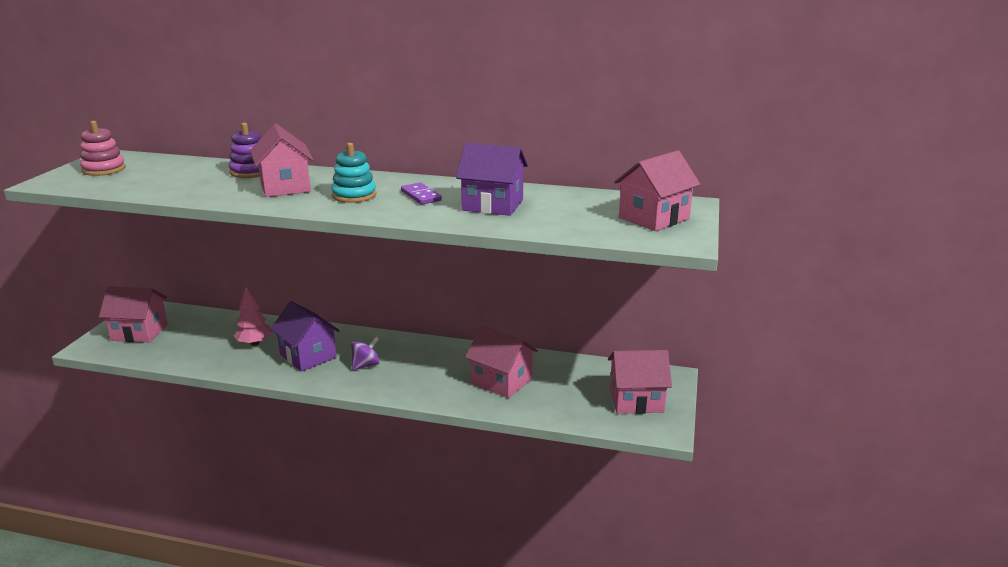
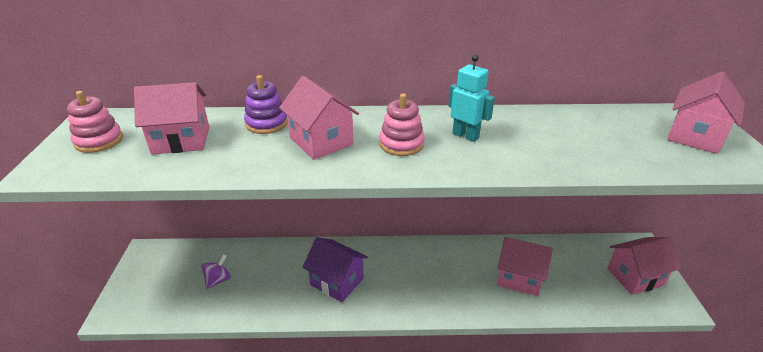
camera: 15 degrees left, 10 degrees up
(139, 332) = (157, 283): pink house -> pink house (181, 140)
(255, 343) = (278, 275): pink tree -> none
(354, 195) = (401, 144): turquoise stacking toy -> pink stacking toy
(366, 365) = (395, 282): purple spinning top -> purple spinning top (218, 280)
(421, 196) = (465, 136): purple domino -> turquoise robot
(492, 205) = (543, 139): purple house -> none

